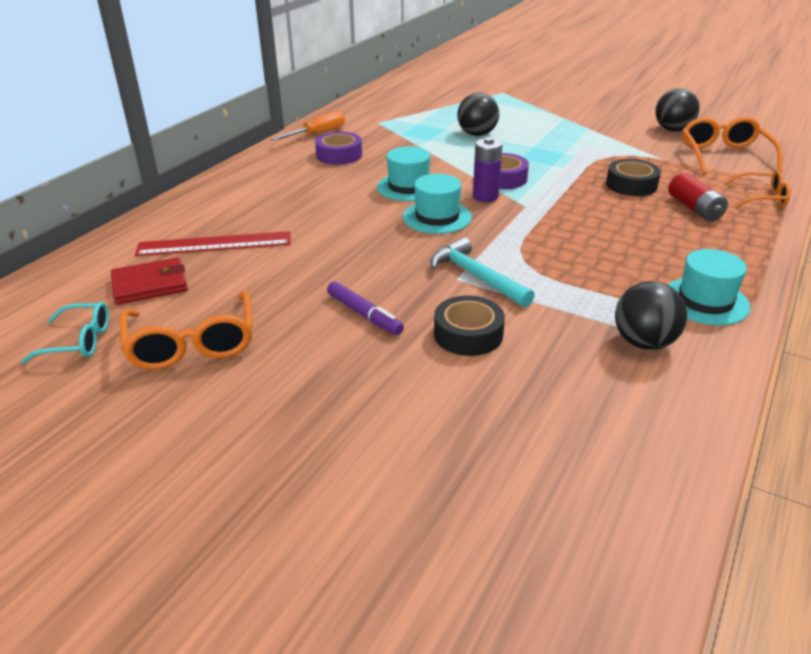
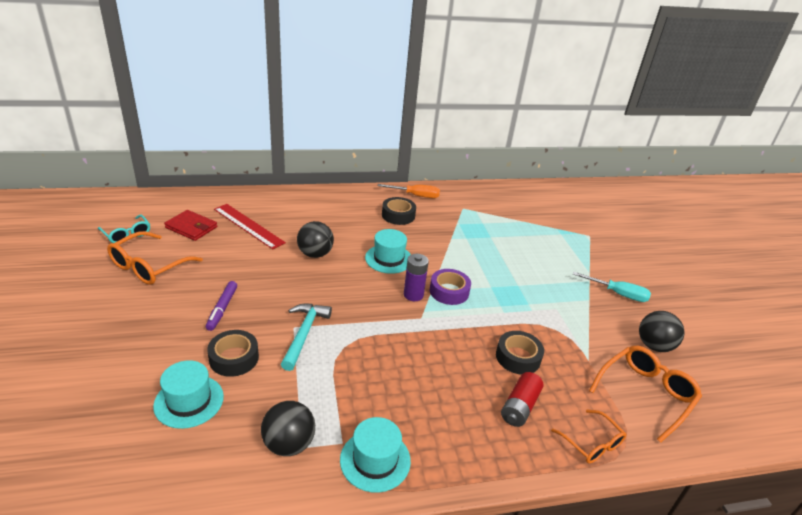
camera: 45 degrees right, 0 degrees up
(339, 155) = (398, 215): purple tape -> black tape
(437, 217) = (362, 287): turquoise hat -> turquoise hat (189, 401)
(477, 134) = (501, 253): black ball -> black ball (315, 254)
(595, 115) = (618, 294): none -> turquoise screwdriver

